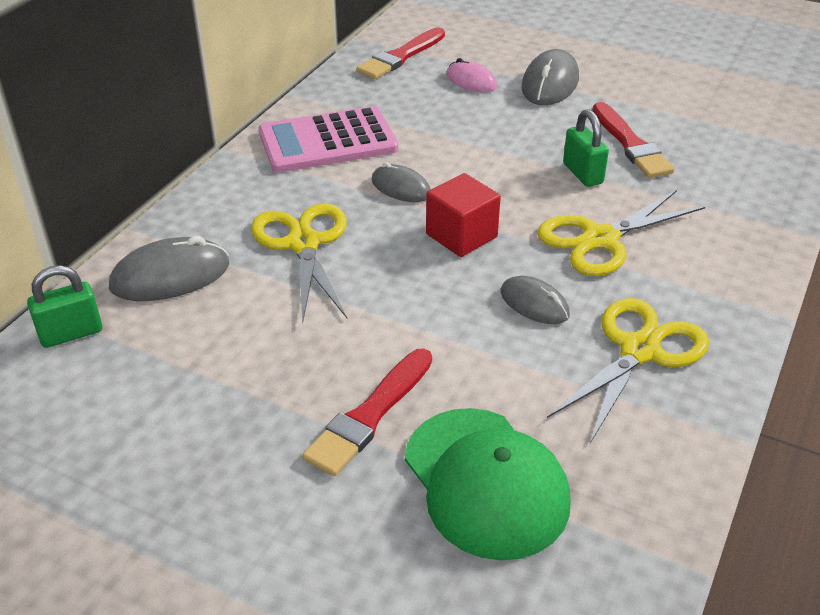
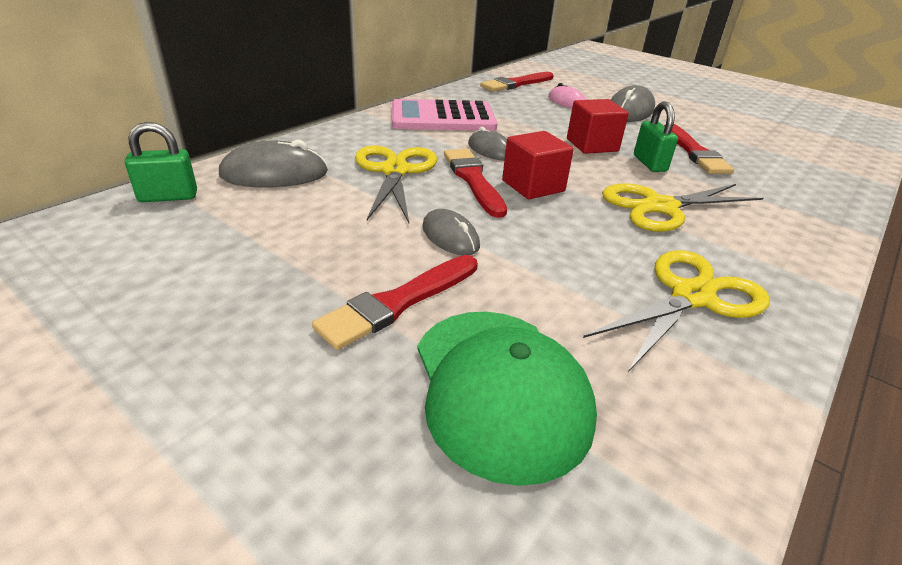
camera: 10 degrees right, 5 degrees down
(394, 239) = (473, 180): none -> red brush
(514, 155) = (592, 145): none -> red cube
(534, 304) = (589, 242): grey mouse -> grey mouse (450, 236)

